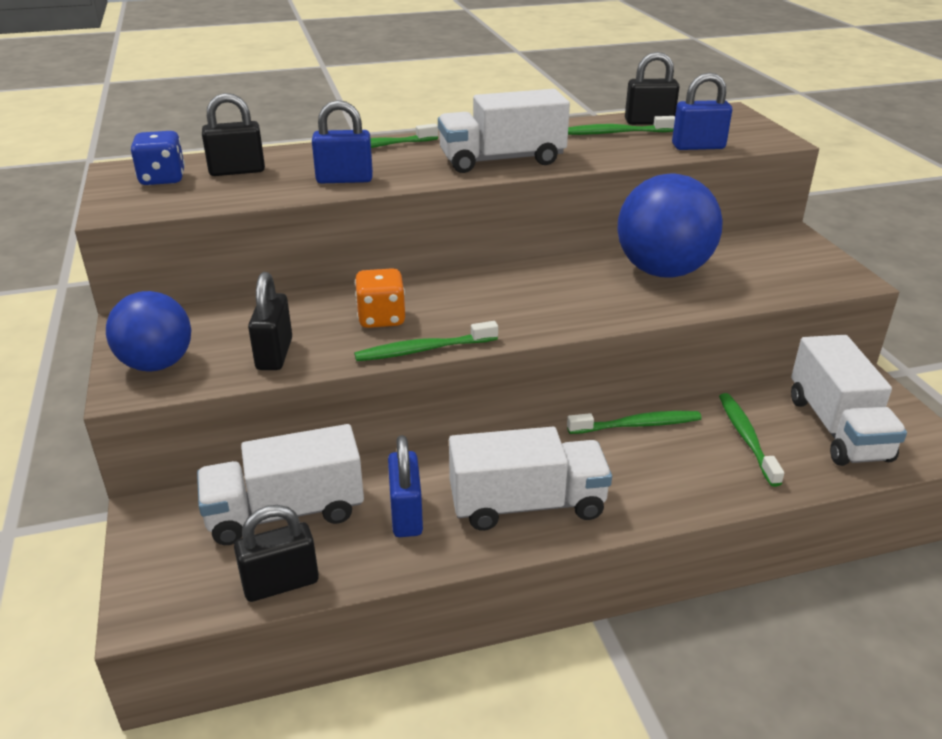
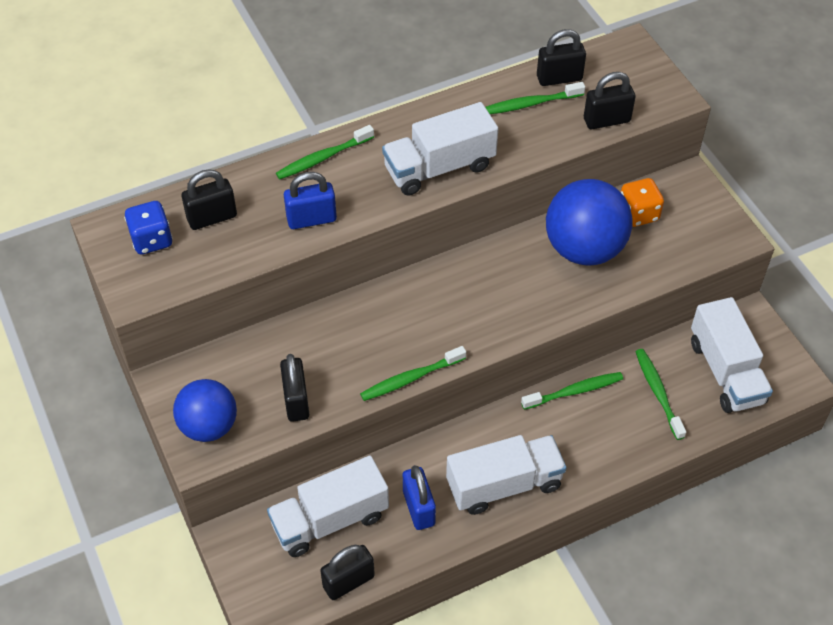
camera: 10 degrees left, 20 degrees up
(381, 318) = (367, 345): orange dice -> orange dice (638, 214)
(698, 146) = (606, 120): blue padlock -> black padlock

